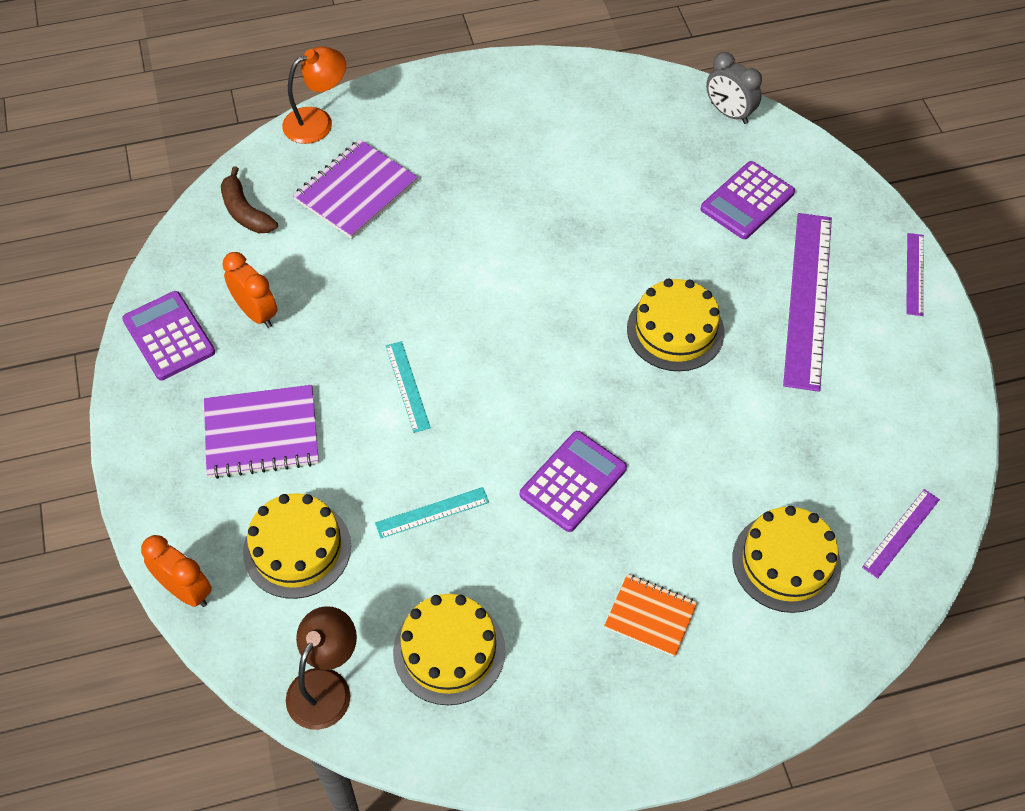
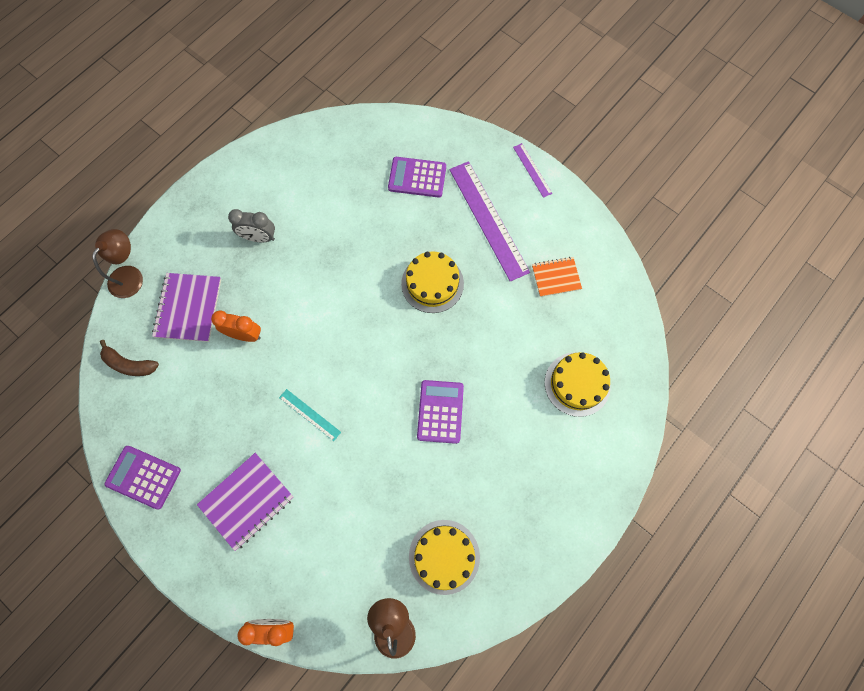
camera: 35 degrees left, 15 degrees up
(256, 313) = (186, 426): orange clock -> orange clock (245, 335)
(297, 549) = (319, 556): yellow cake -> none
(317, 121) = (130, 275): orange lamp -> brown lamp
(432, 512) = (378, 482): turquoise ruler -> none
(650, 616) = (532, 462): orange notebook -> orange notebook (556, 277)
(729, 113) = (370, 126): grey clock -> grey clock (259, 238)
(747, 201) = (417, 177): purple calculator -> purple calculator turned 90 degrees clockwise
(901, 533) = (620, 329): purple ruler -> none

